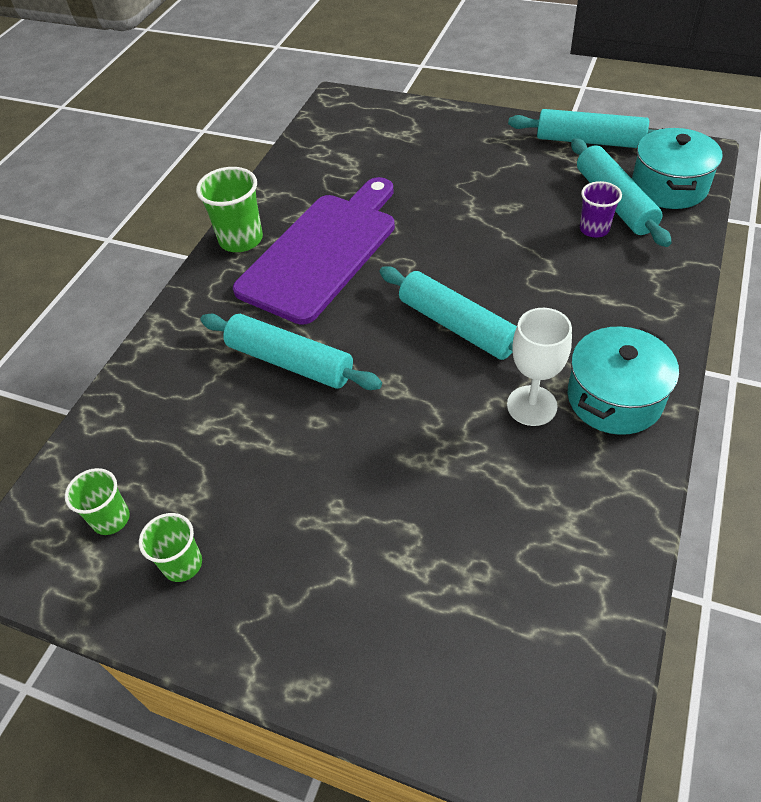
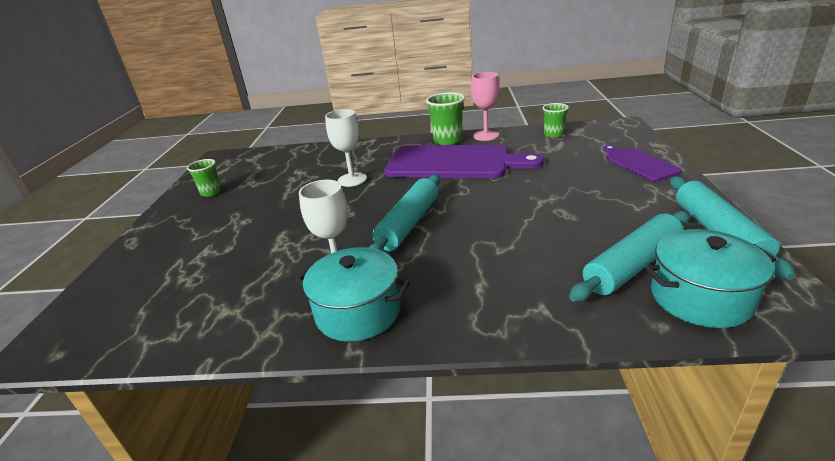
camera: 70 degrees right, 20 degrees down
(111, 519) = (239, 169): green cup -> green cup (553, 134)
(262, 203) = (486, 135): none -> pink goblet
(289, 362) = (352, 179): turquoise rolling pin -> white goblet
(440, 127) = (639, 164): none -> purple cutting board
(594, 229) = (576, 261): purple cup -> none

